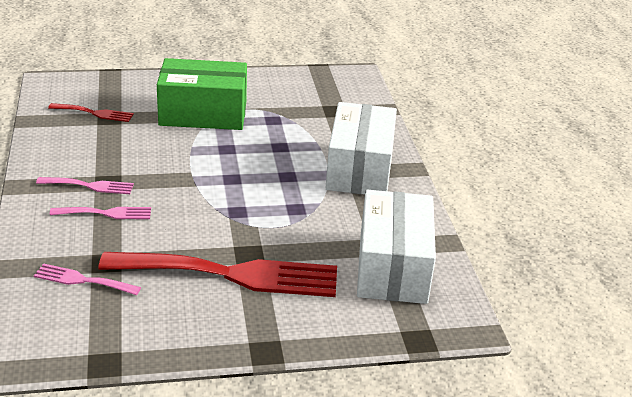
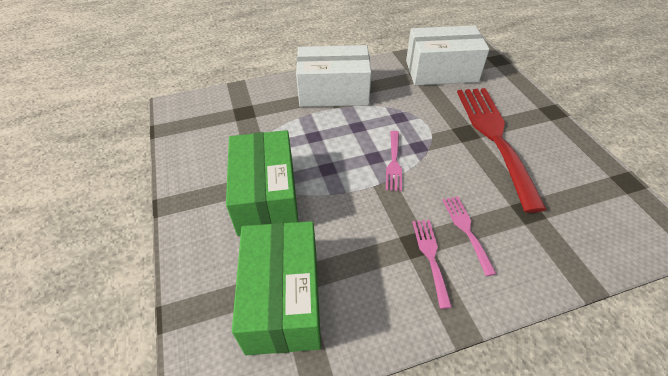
camera: 95 degrees left, 15 degrees up
(82, 280) = (561, 220): pink fork -> pink fork (394, 163)
(95, 113) = (283, 299): red fork -> green box

